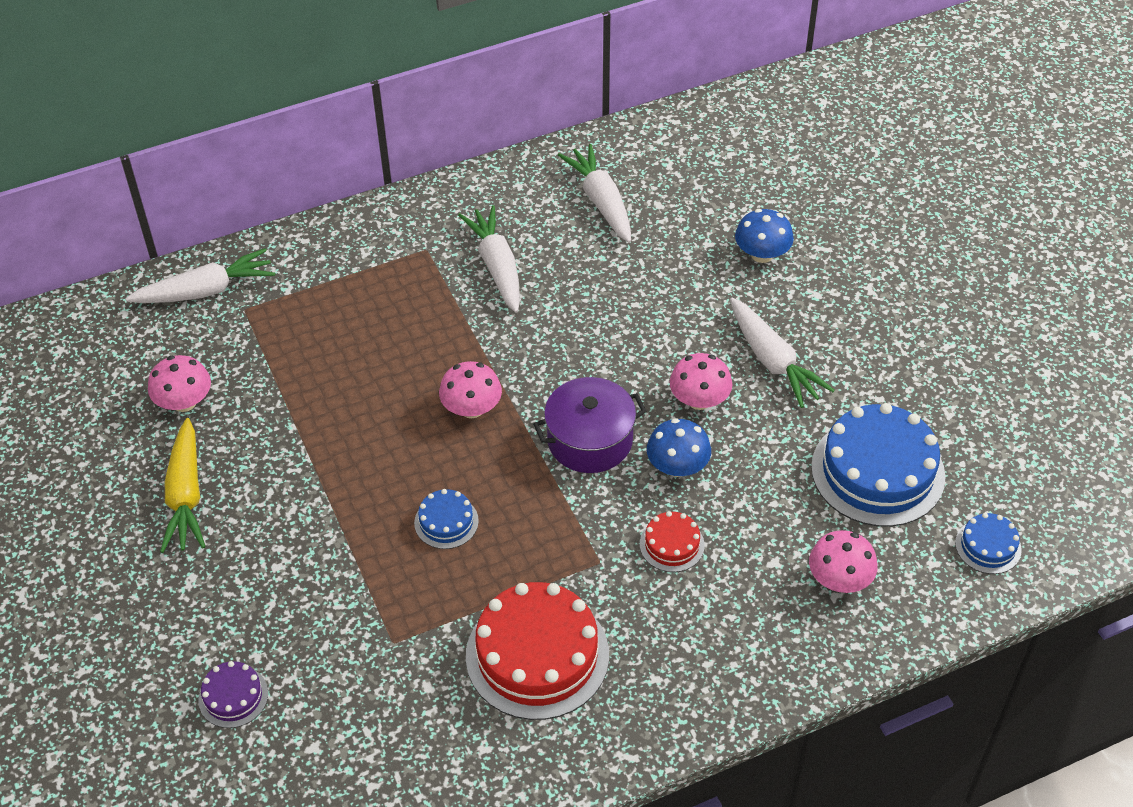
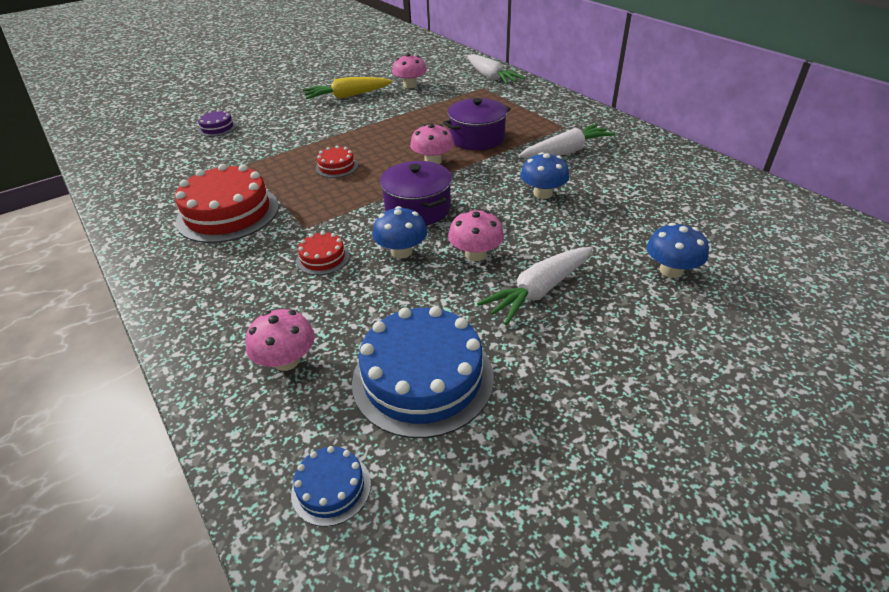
camera: 80 degrees right, 10 degrees down
(421, 348) = (477, 138): none -> purple pot
(446, 522) = (336, 167): blue cake -> red cake
(592, 314) = (543, 193): none -> blue mushroom
(601, 201) = (665, 182): white carrot -> none

